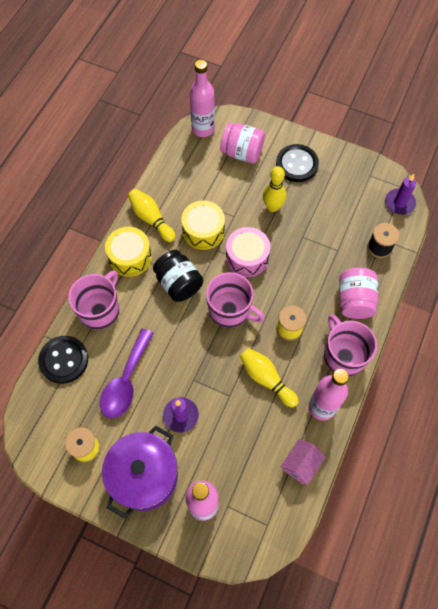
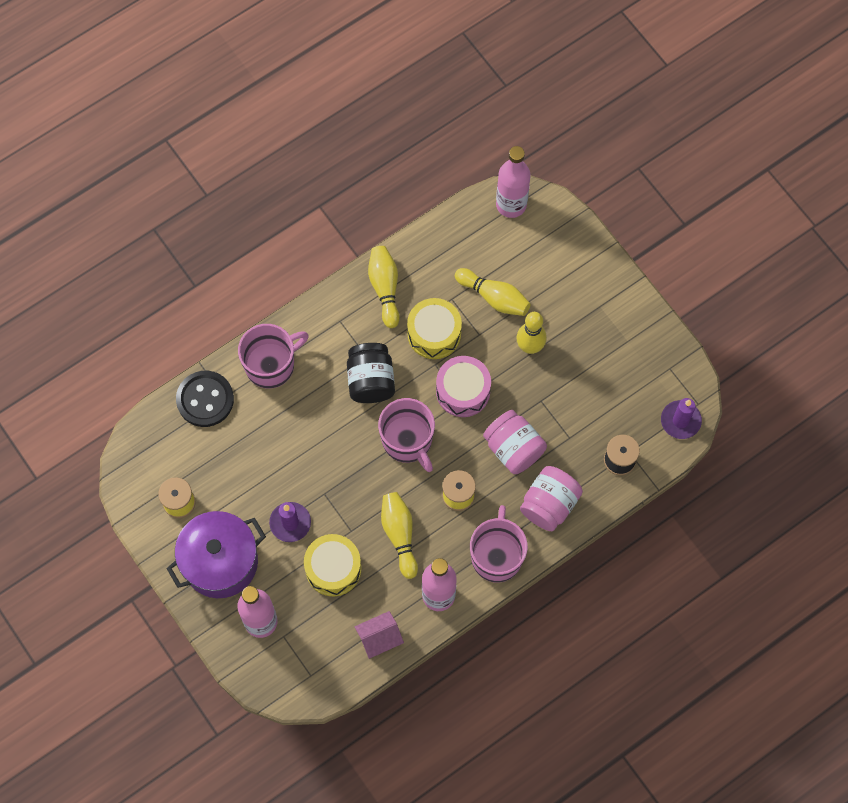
camera: 30 degrees right, 5 degrees up
(126, 381) = (255, 457): purple spoon -> none
(130, 257) = (336, 321): yellow drum -> yellow drum (333, 569)
(229, 188) = (494, 297): none -> yellow bowling pin
(242, 153) = (537, 260): pink jar -> pink jar (513, 449)
(297, 164) = (592, 309): black button -> none

